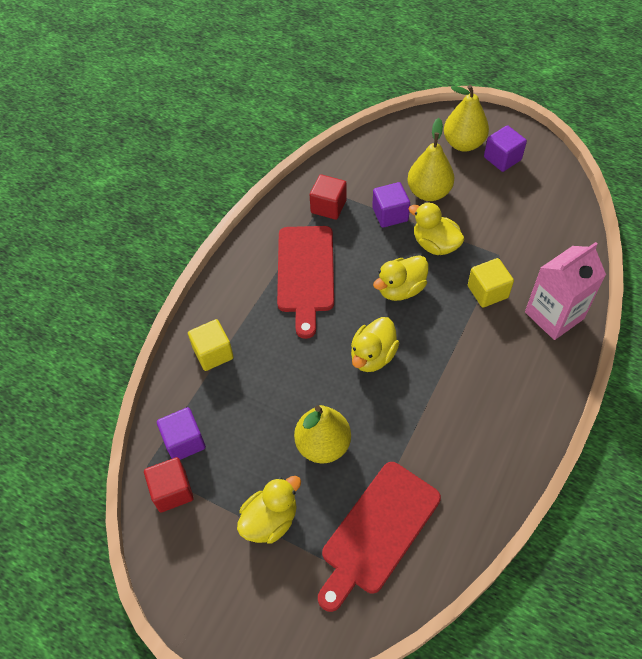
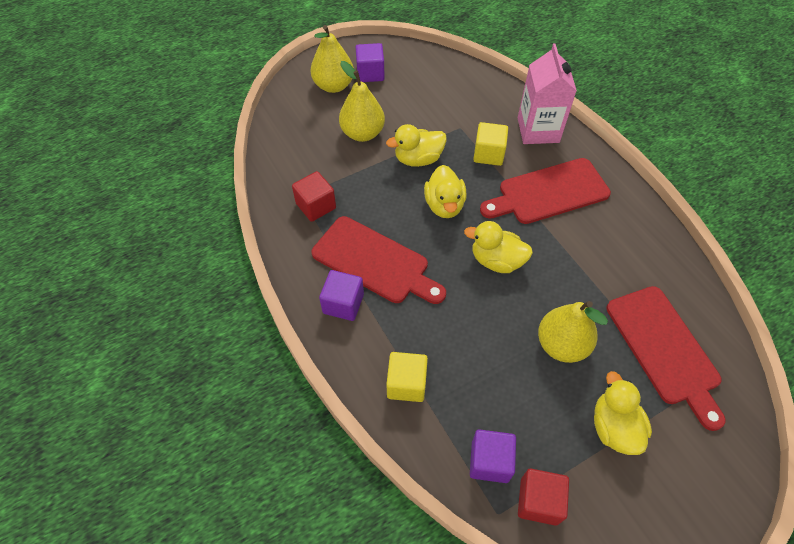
camera: 60 degrees left, 0 degrees up
(373, 356) = (496, 260): yellow duck -> yellow duck turned 135 degrees clockwise
(390, 214) = (362, 170): purple cube -> purple cube (343, 303)
(483, 360) = (549, 193): none -> red cutting board

